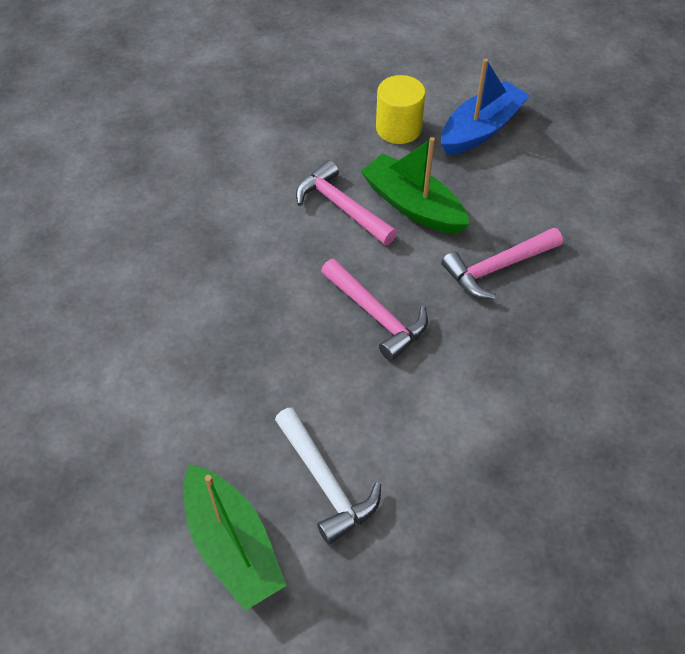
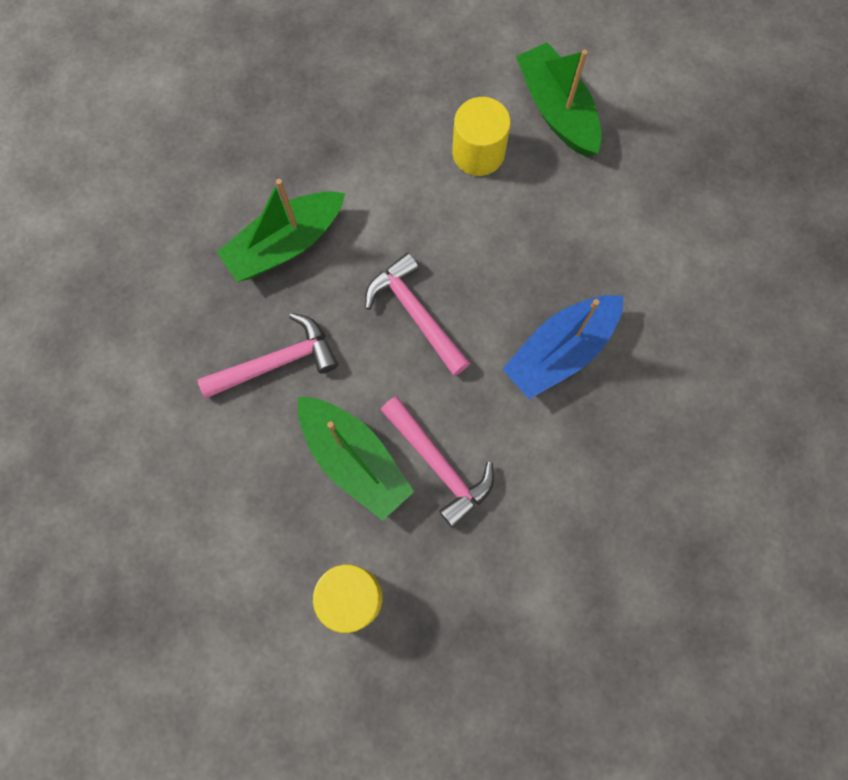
camera: 175 degrees left, 20 degrees up
(326, 482) = (478, 153): white hammer -> yellow cylinder
(481, 129) = (243, 586): blue boat -> blue boat (560, 351)
(519, 368) = (285, 244): none -> green boat

